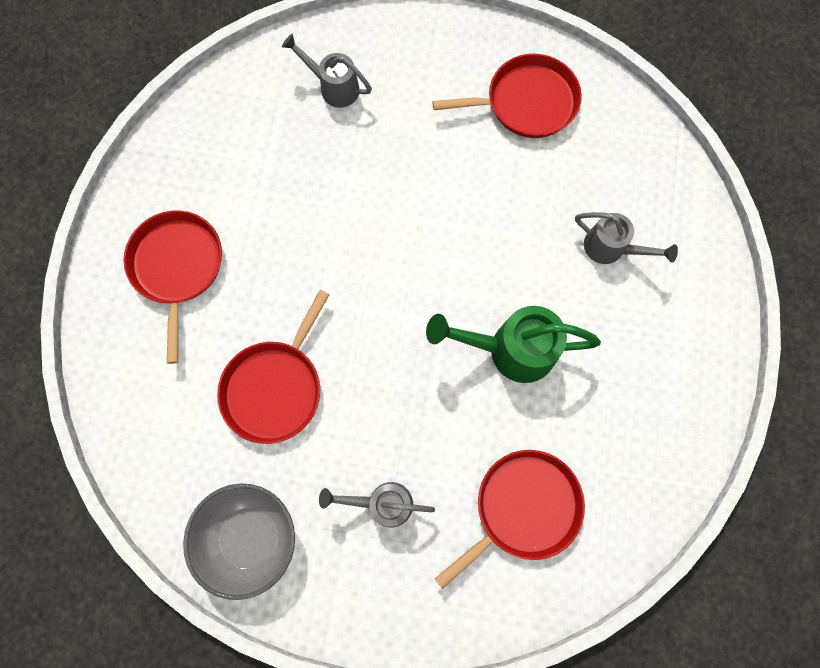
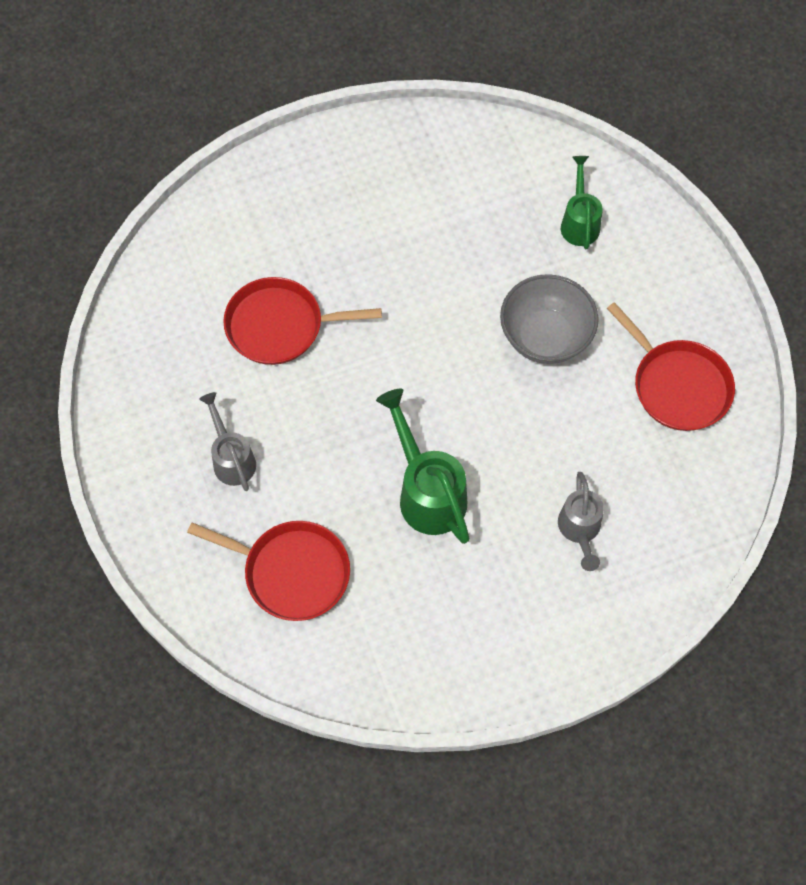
camera: 60 degrees right, 10 degrees down
(177, 267) = (336, 198): red pan -> none
(250, 537) = (148, 375): grey bowl -> grey bowl (545, 337)
(333, 87) = (579, 221): grey watering can -> green watering can

